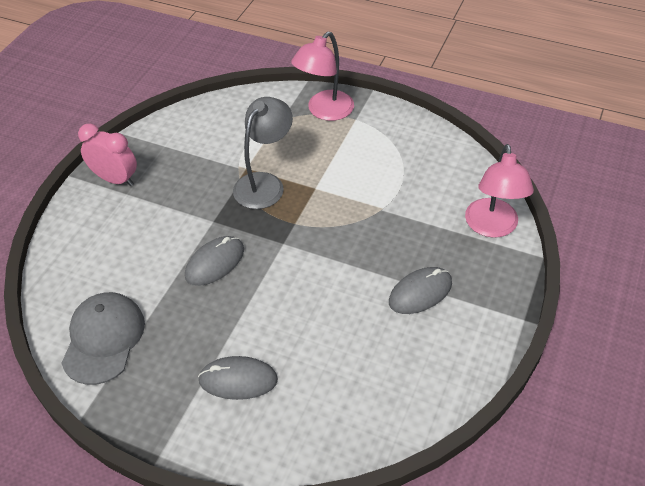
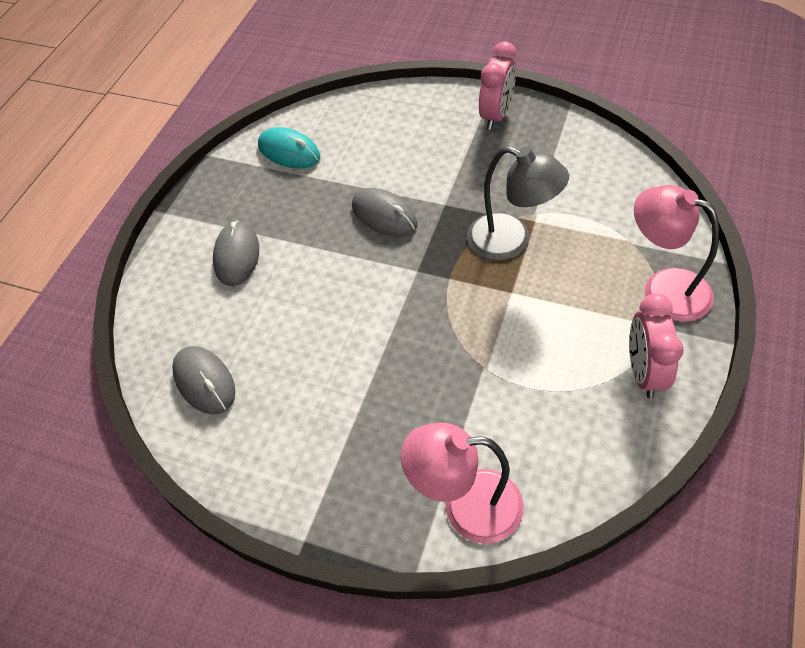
camera: 90 degrees right, 5 degrees up
(103, 339) = (289, 151): grey cap -> turquoise mouse
(392, 131) = (644, 372): none -> pink clock
(420, 292) = (347, 415): grey mouse -> grey mouse (204, 381)

